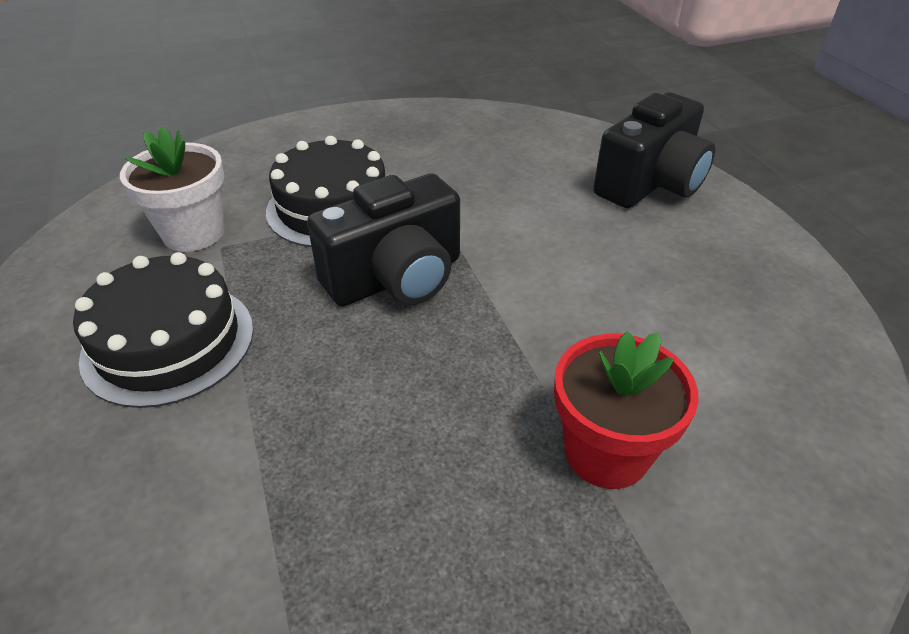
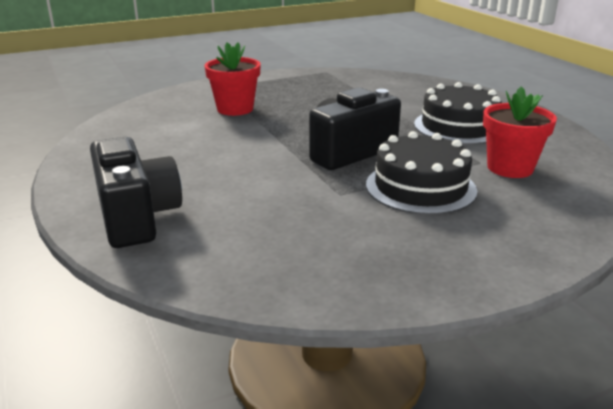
camera: 175 degrees right, 15 degrees down
(193, 233) = (510, 168): white flower pot -> red flower pot
(650, 184) = (137, 217): black camera -> black camera turned 120 degrees clockwise

